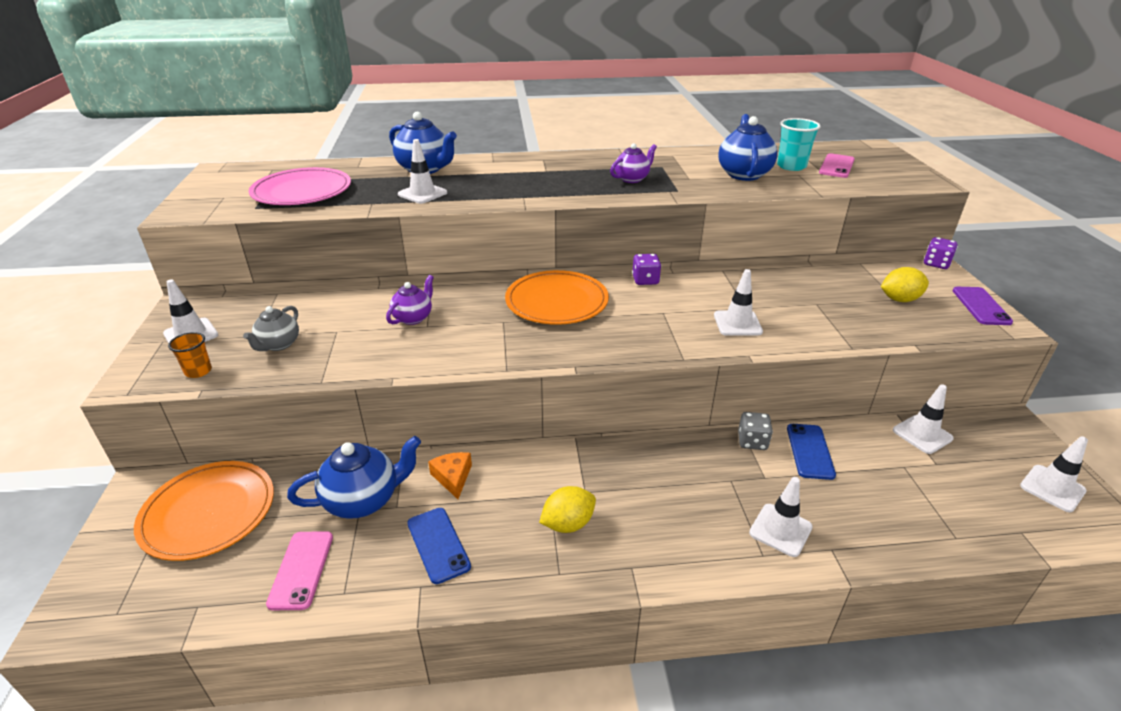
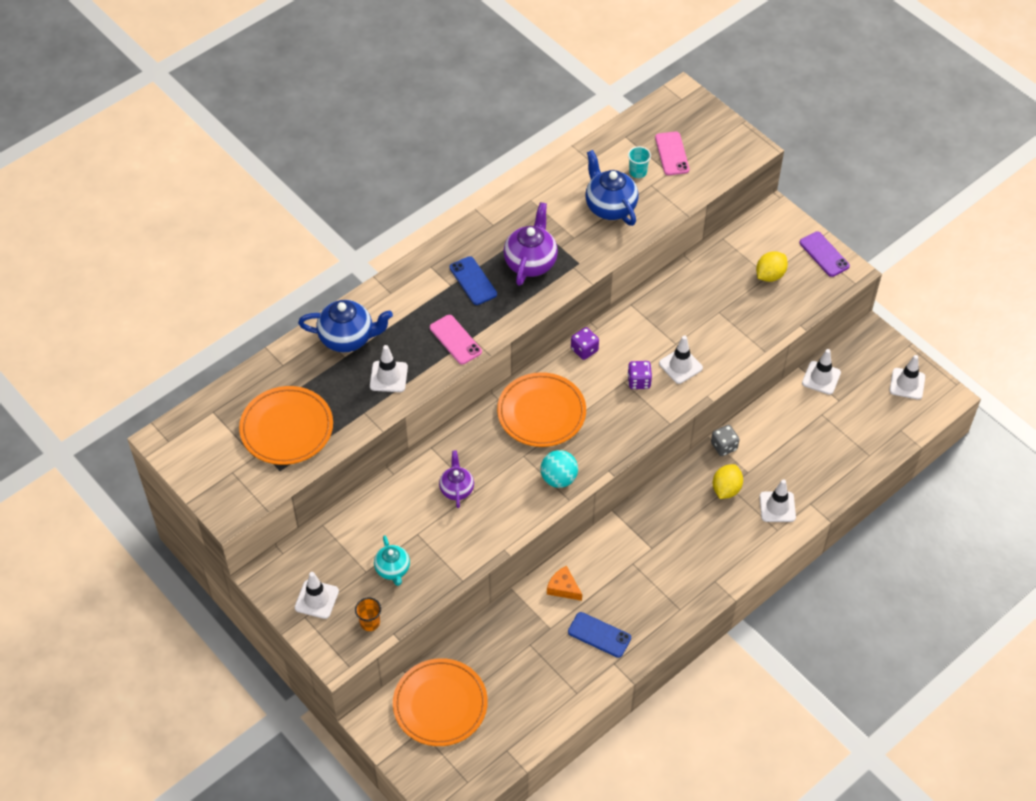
camera: 35 degrees left, 20 degrees up
(278, 344) = (393, 569): grey teapot -> turquoise teapot
(301, 570) = (539, 697): pink phone -> pink phone (455, 340)
(302, 191) = (286, 428): pink plate -> orange plate
(363, 500) = (525, 637): blue teapot -> none
(516, 350) = (558, 478): none -> turquoise ball
(568, 524) = (659, 576): yellow lemon -> yellow lemon (726, 489)
(632, 179) = (530, 262): purple teapot -> purple teapot, size x1.61
(791, 166) = (638, 172): turquoise cup -> turquoise cup, size x0.65
(810, 451) = (762, 434): blue phone -> blue phone (473, 281)
(936, 264) = (775, 210): purple dice -> purple dice (639, 381)

